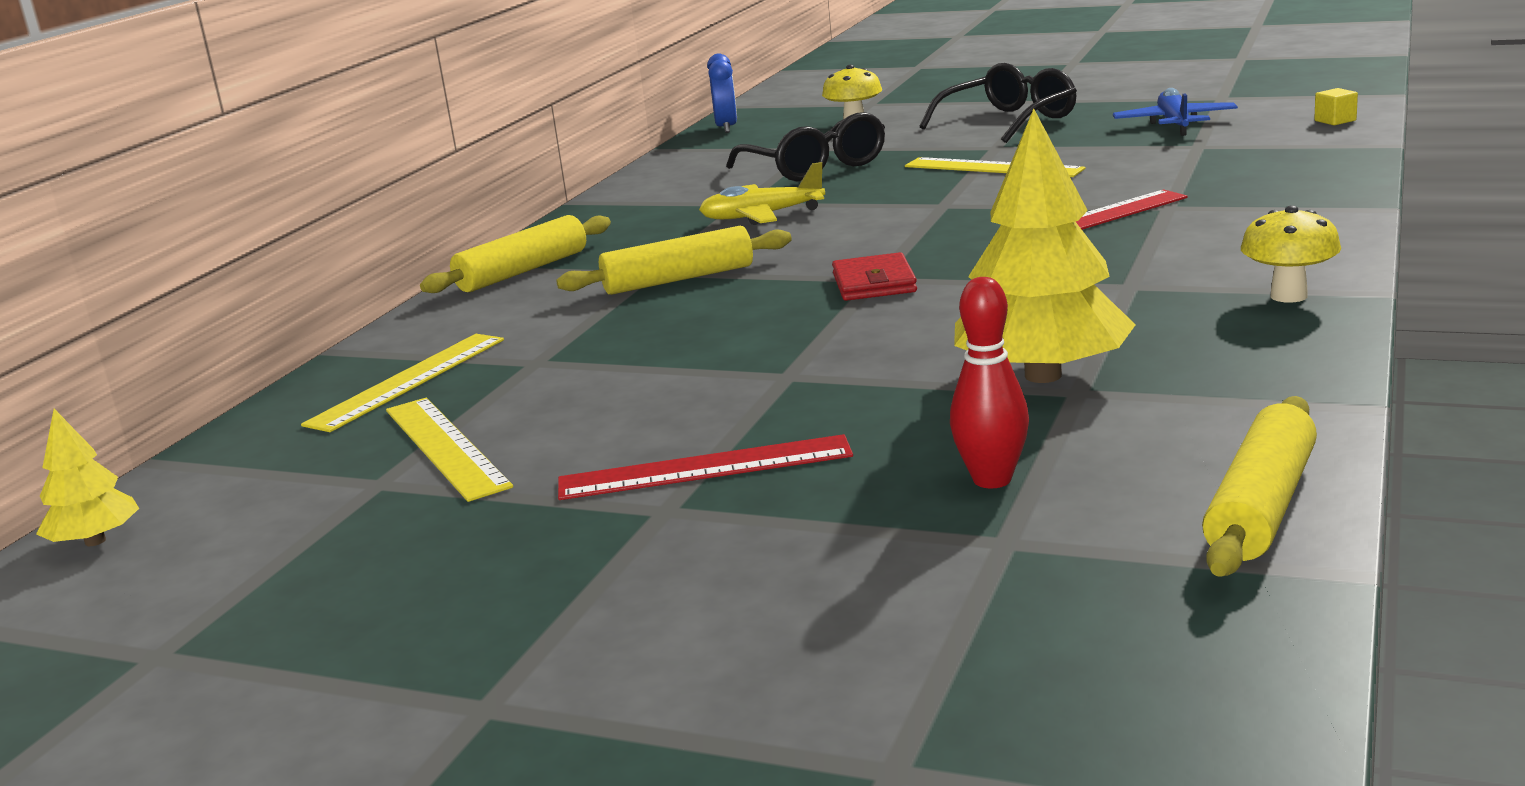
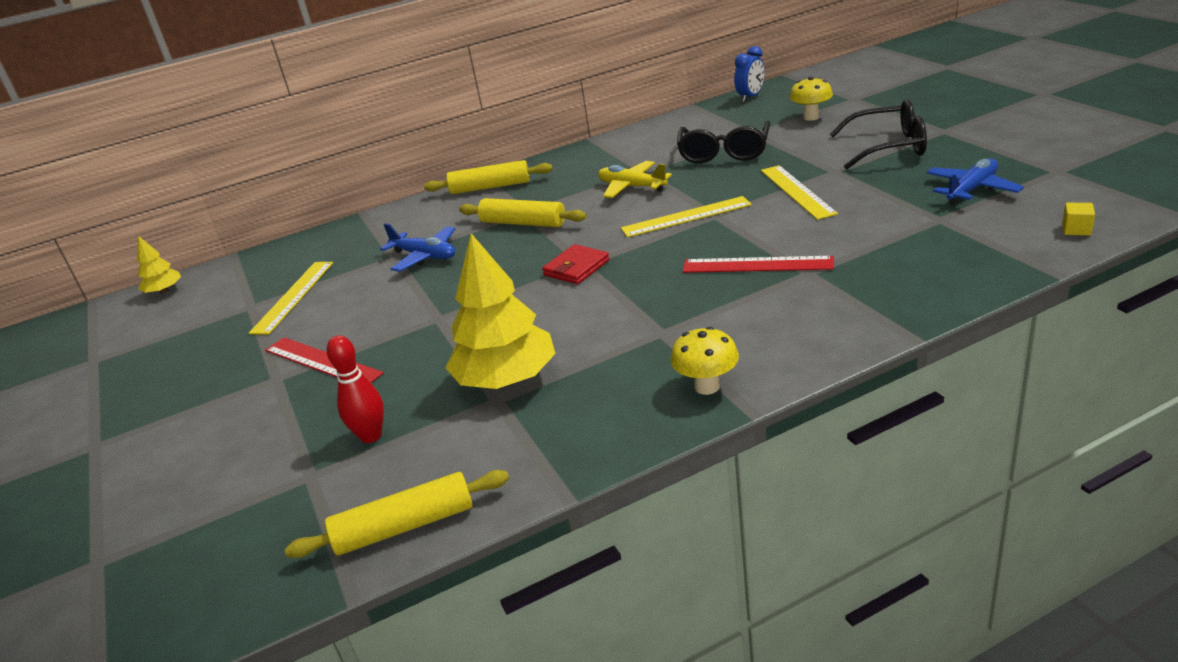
camera: 45 degrees right, 10 degrees up
(408, 381) = (348, 246): yellow ruler -> yellow ruler (686, 217)
(593, 345) = (424, 256): none -> blue plane

